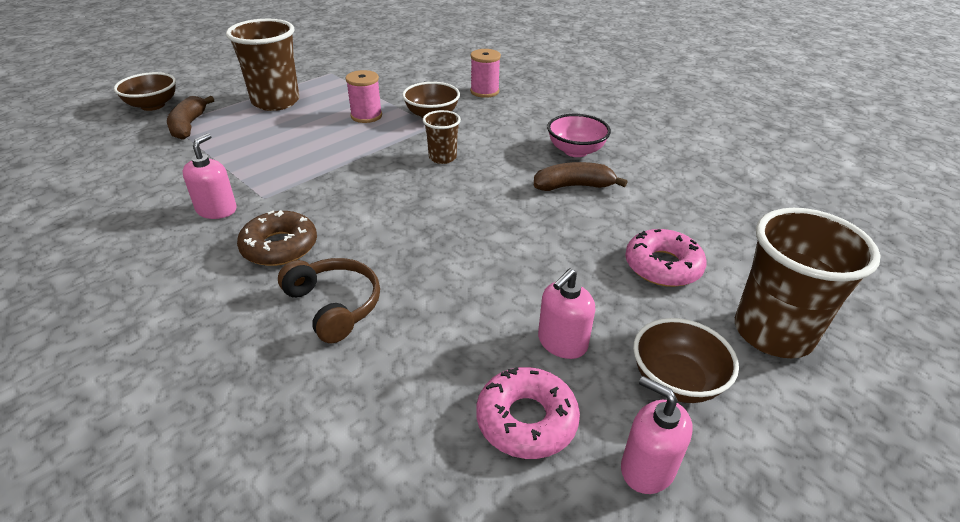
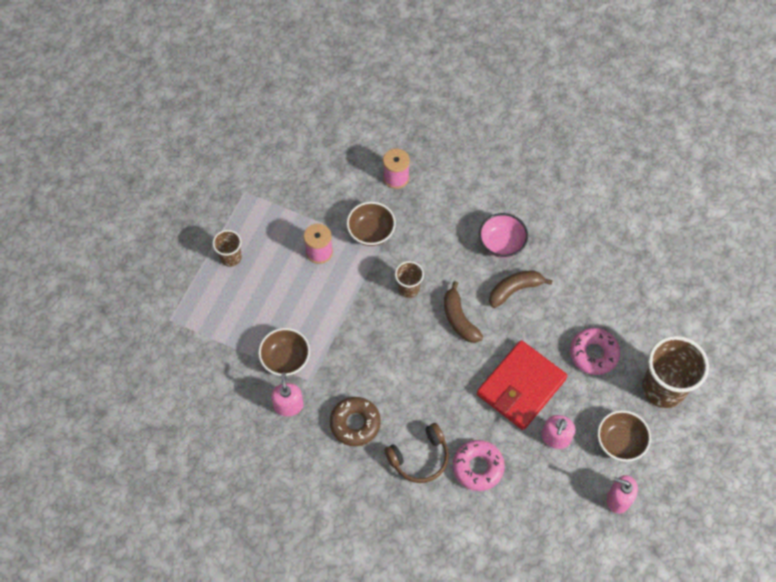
camera: 20 degrees left, 25 degrees up
(153, 105) = (131, 300): brown bowl -> brown bowl (285, 359)
(188, 126) = (186, 317): brown banana -> brown banana (459, 319)
(276, 102) = (231, 257): brown cup -> brown cup, size x0.52
(334, 305) = (419, 458): brown headphones -> brown headphones turned 120 degrees clockwise
(526, 420) = (555, 494): pink donut -> pink donut (478, 467)
(535, 271) = (521, 387): none -> red wallet

